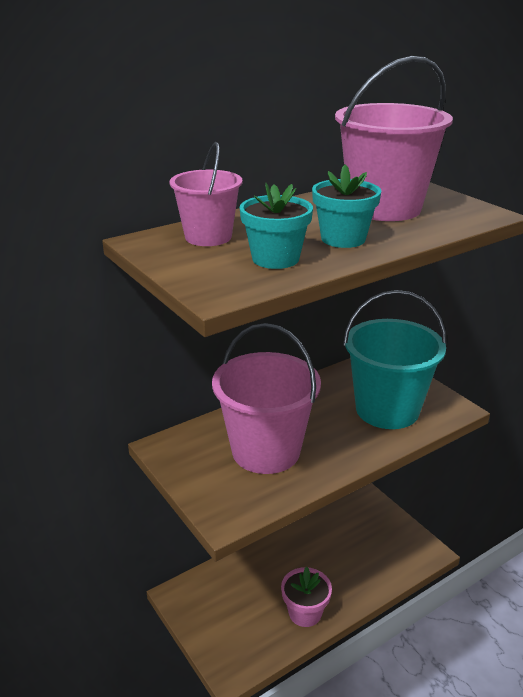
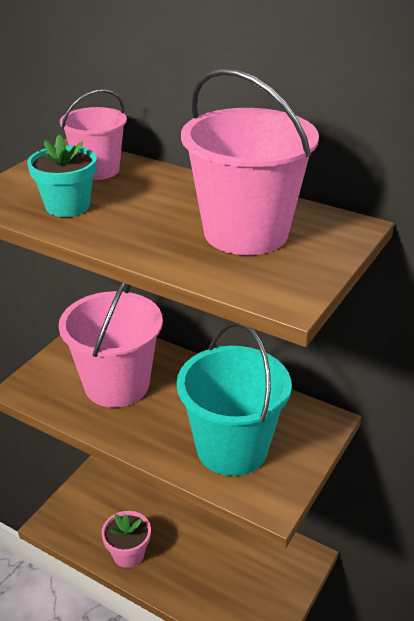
camera: 65 degrees right, 5 degrees up
(343, 239) = (137, 226): turquoise flower pot -> none

